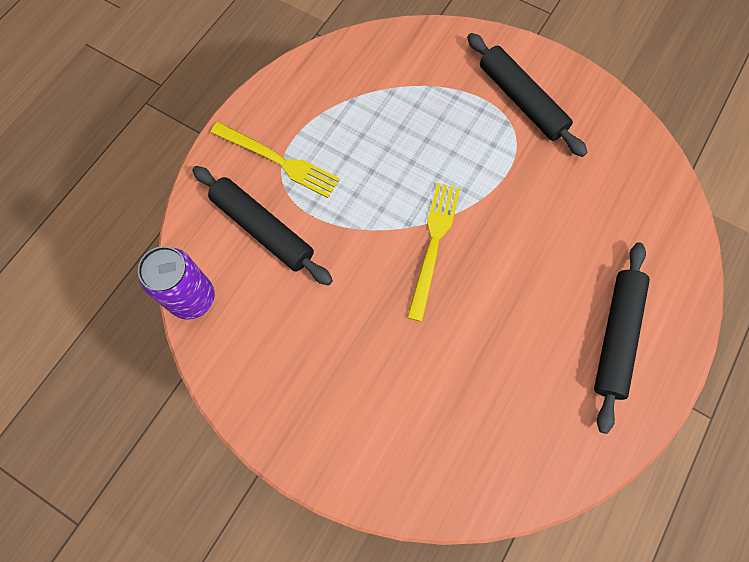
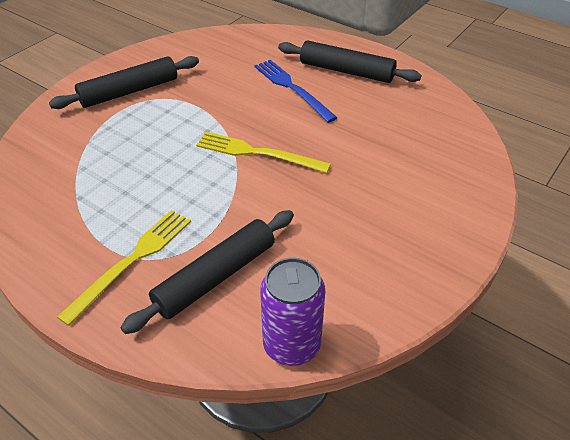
camera: 85 degrees left, 25 degrees down
(562, 271) = (292, 88): none -> blue fork

